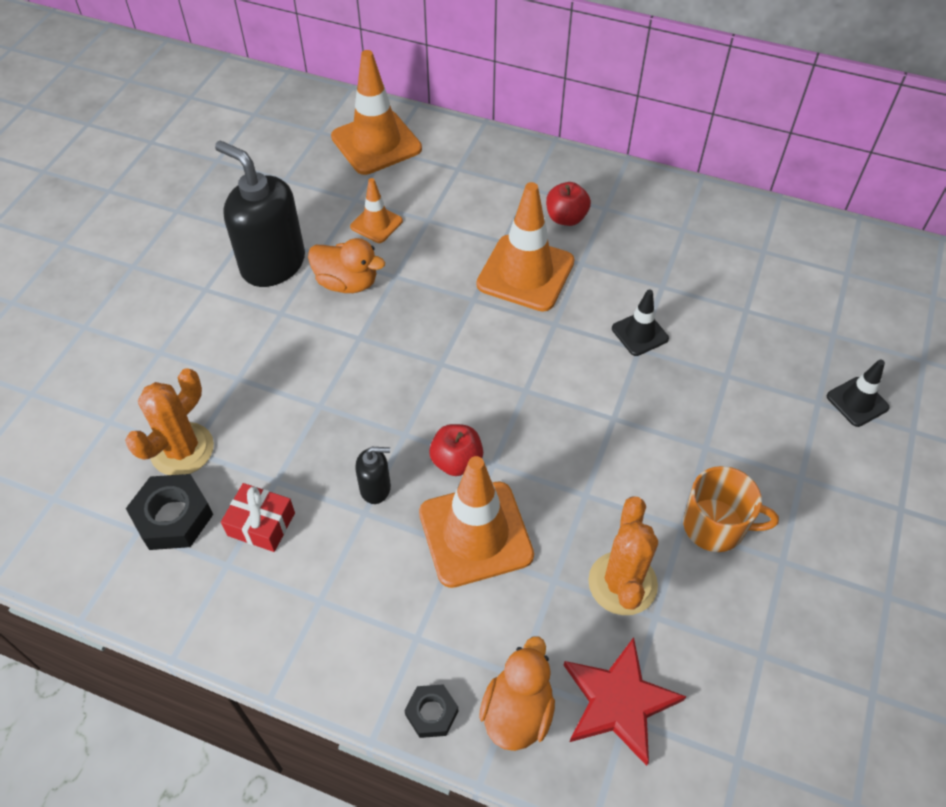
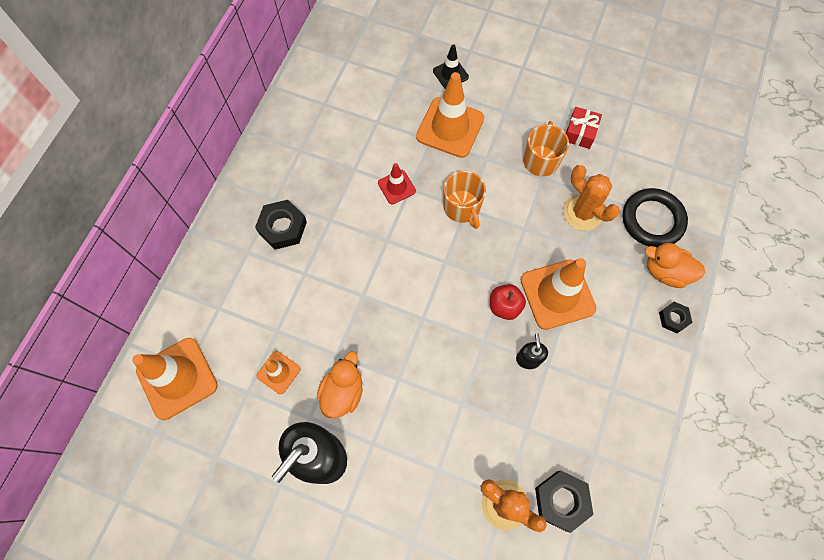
camera: 90 degrees left, 15 degrees up
(261, 524) = (561, 435): red gift -> red gift (580, 132)
(525, 273) = (338, 258): orange traffic cone -> orange traffic cone (450, 127)
(566, 218) = (282, 227): red apple -> black nut
(614, 412) = (462, 207): none -> orange mug
(619, 701) = (652, 220): red star -> black ring
(622, 583) = (582, 212): orange cactus -> orange cactus turned 45 degrees clockwise
(639, 333) = (396, 187): black traffic cone -> red traffic cone

